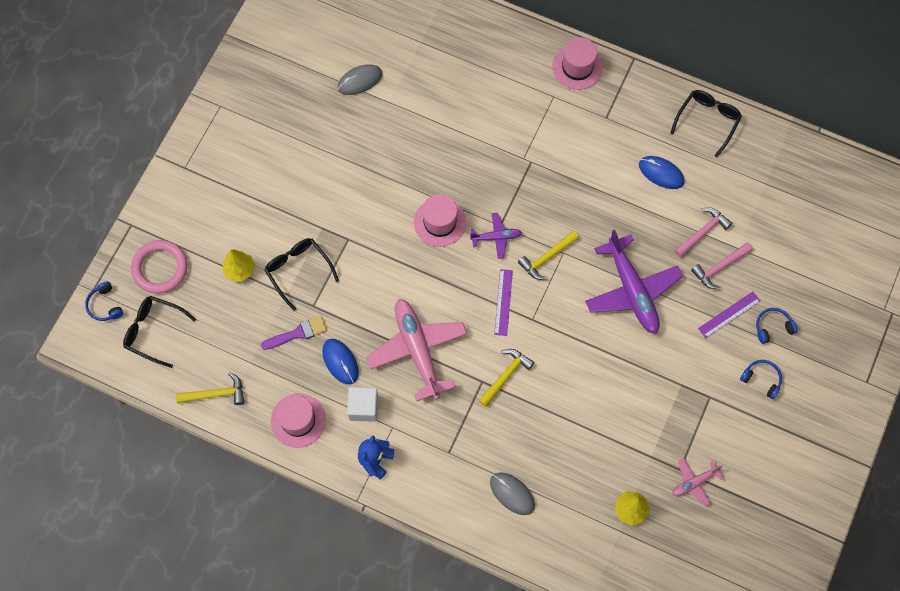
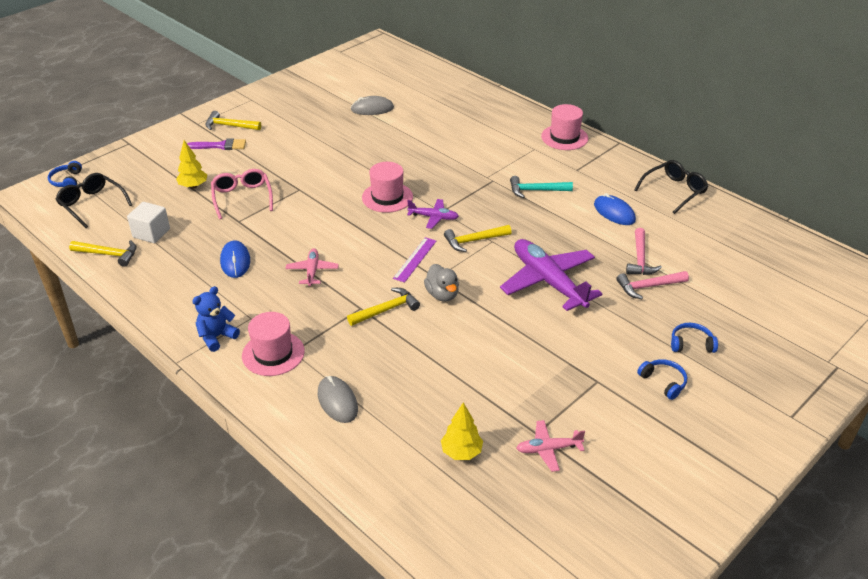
camera: 20 degrees right, 30 degrees down
(160, 268) = (130, 171): pink ring -> none
(222, 160) = (229, 126): none -> yellow hammer
(298, 271) = (242, 198): black glasses -> pink glasses
(298, 333) = (212, 234): purple brush -> purple brush (220, 146)
(298, 420) = (166, 290): pink hat -> pink hat (273, 353)
(363, 407) = (233, 297): white cube -> white cube (151, 233)
(417, 350) = (312, 271): pink plane -> pink plane, size x0.49
(546, 340) = (442, 294): none -> grey duck
(578, 164) = (536, 190): none -> turquoise hammer
(632, 290) = (548, 281): purple plane -> purple plane turned 150 degrees clockwise
(702, 232) = (640, 259): pink hammer -> pink hammer turned 120 degrees clockwise
(729, 315) = (645, 323): purple ruler -> none

